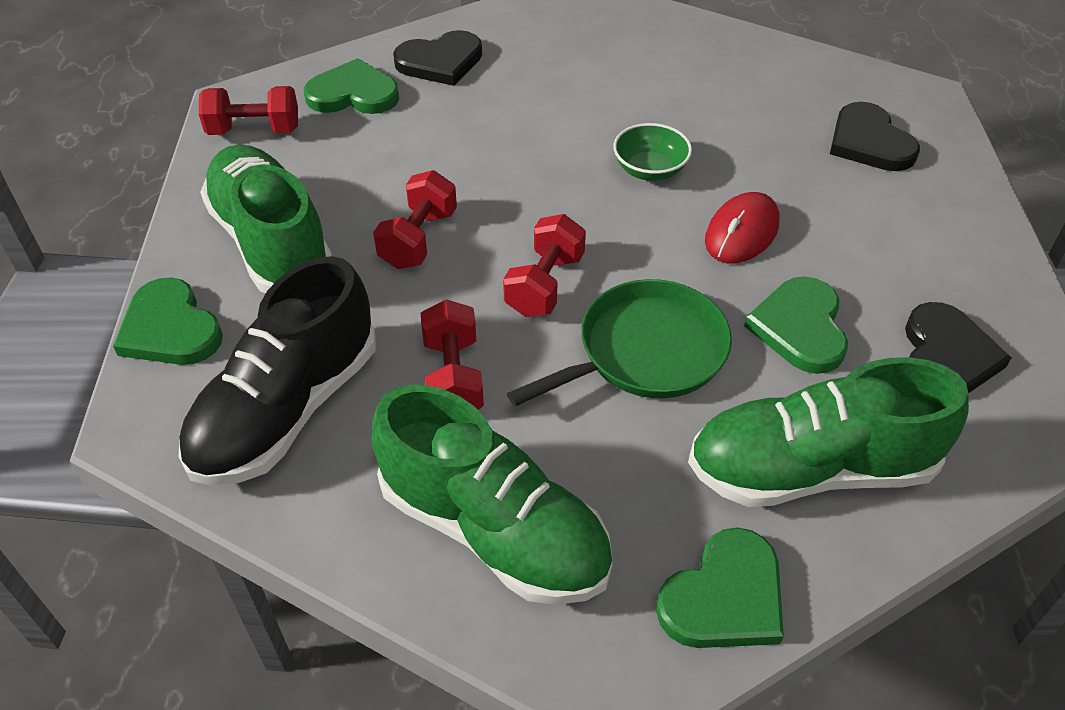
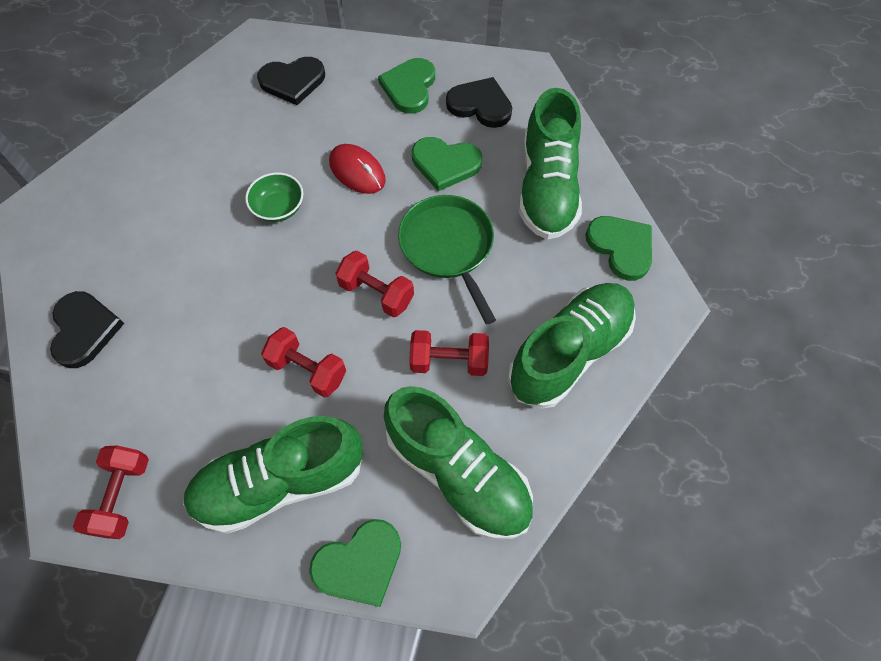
camera: 80 degrees left, 15 degrees up
(287, 409) = (458, 472): black shoe -> green shoe
(353, 94) = (102, 406): green heart -> green heart (409, 87)

